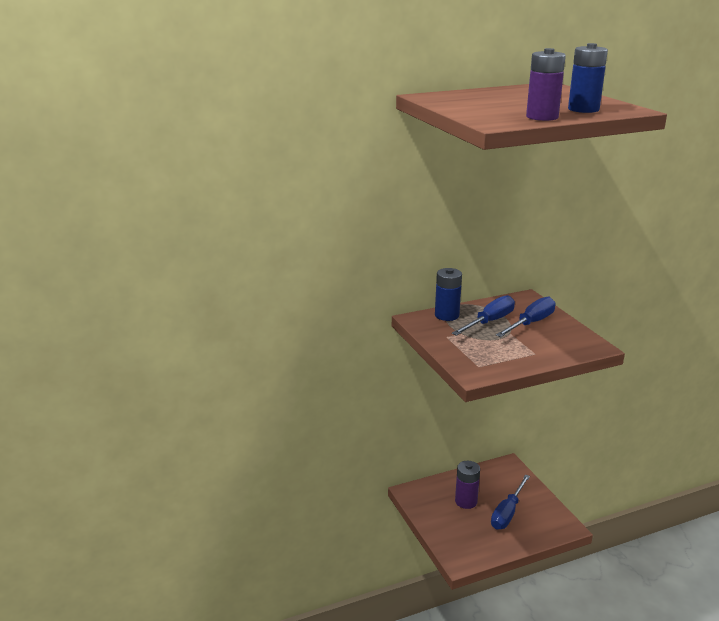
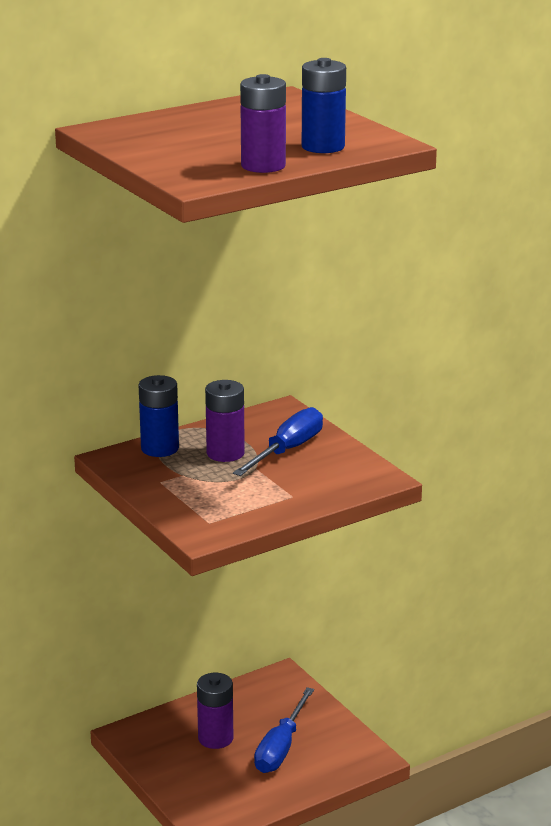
camera: 10 degrees left, 0 degrees up
(489, 322) = (225, 453): blue screwdriver -> purple battery

